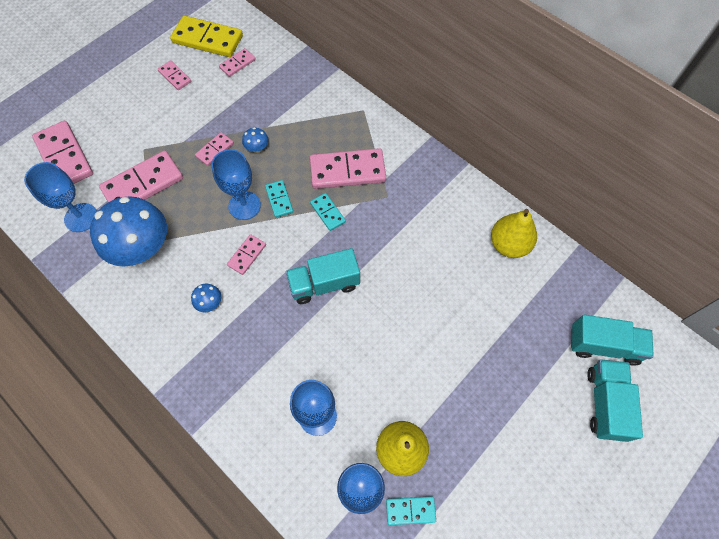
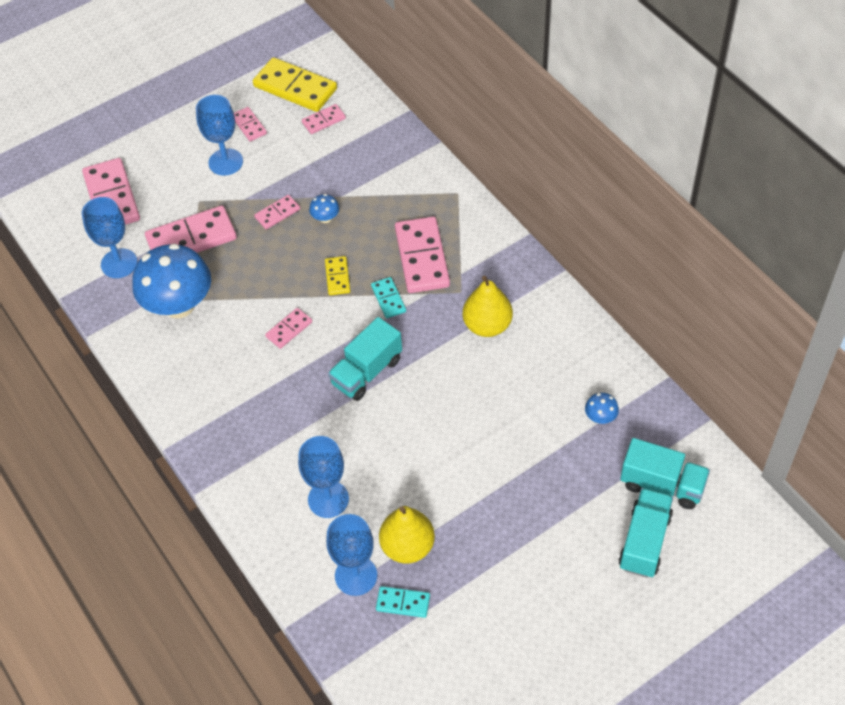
camera: 15 degrees right, 10 degrees down
(210, 303) = (239, 371): blue mushroom -> blue mushroom (600, 417)
(244, 205) = (297, 277): blue goblet -> blue goblet (225, 162)
(279, 200) = (337, 277): turquoise domino -> yellow domino
(324, 284) = (366, 372): turquoise truck -> turquoise truck turned 45 degrees counterclockwise
(347, 171) = (422, 257): pink domino -> pink domino turned 75 degrees clockwise
(508, 245) = (586, 364): yellow pear -> yellow pear (487, 325)

